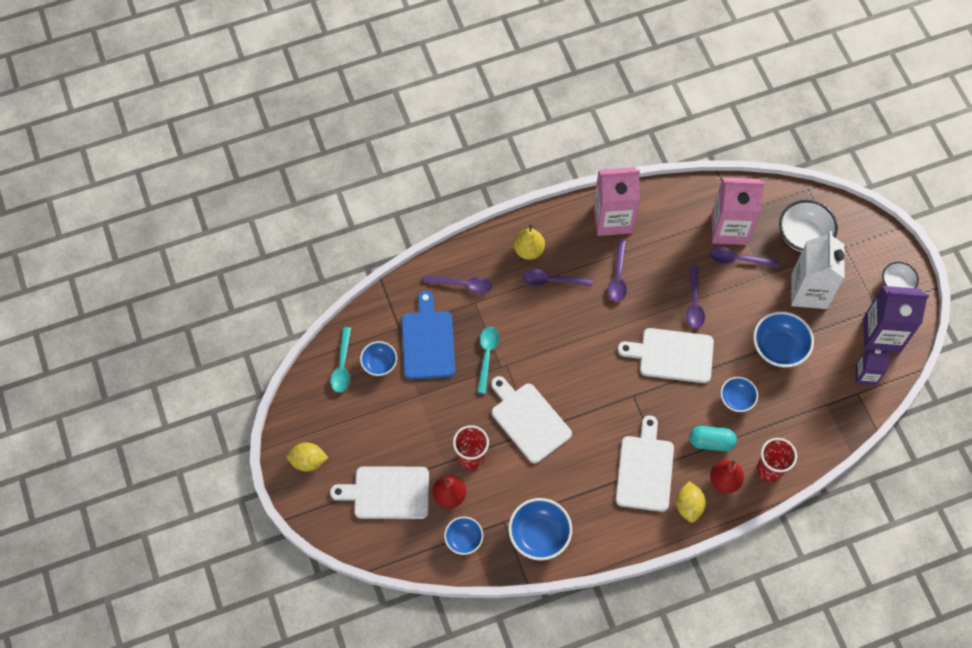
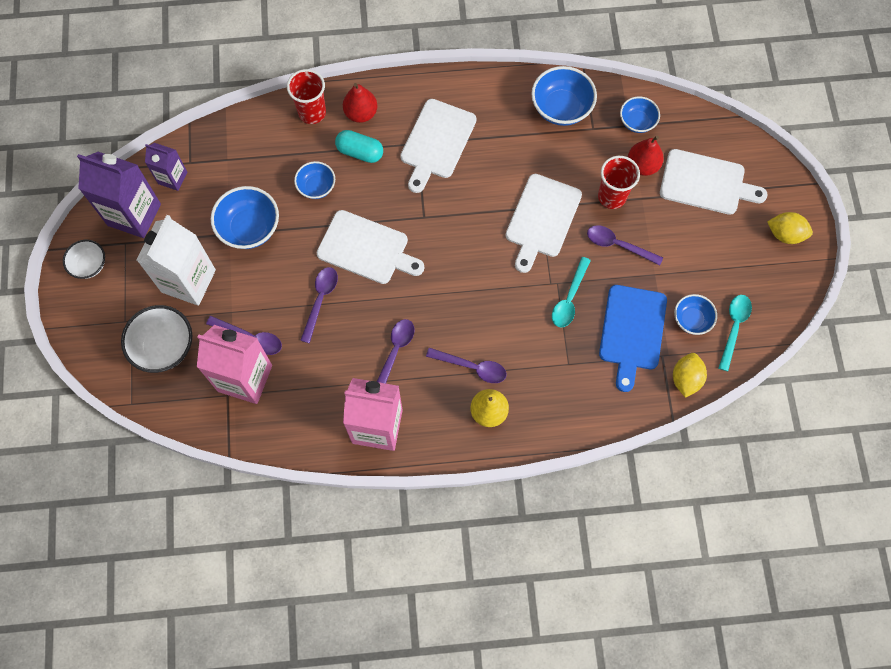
camera: 165 degrees left, 5 degrees up
(462, 285) = (577, 389): purple spoon -> purple spoon (618, 245)
(528, 420) = (542, 219): white cutting board -> white cutting board turned 45 degrees clockwise
(688, 506) = (405, 99): yellow lemon -> yellow lemon (685, 379)

